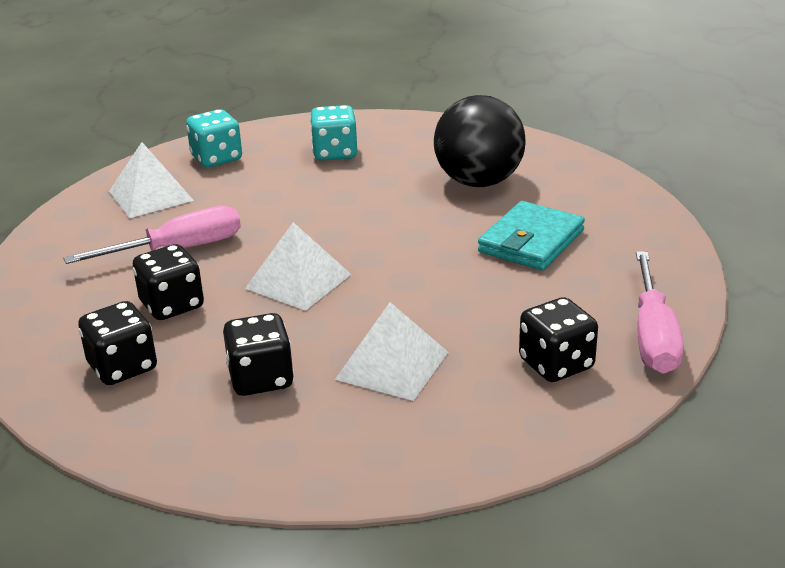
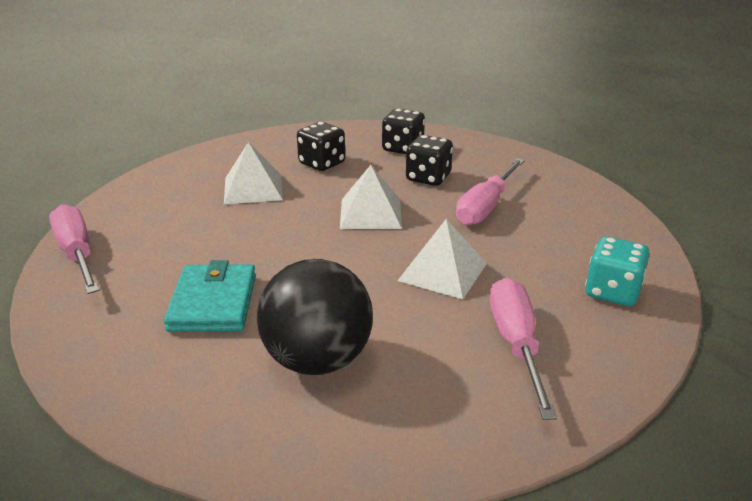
camera: 145 degrees right, 0 degrees up
(151, 195) = (587, 237): white pyramid -> white pyramid (442, 272)
(335, 153) = (516, 344): turquoise dice -> pink screwdriver
(556, 364) = (146, 217): black dice -> none

